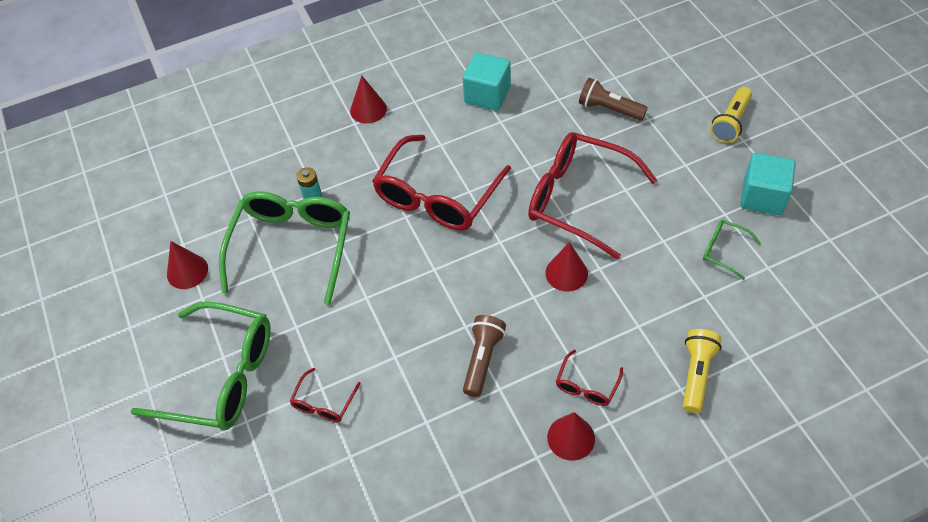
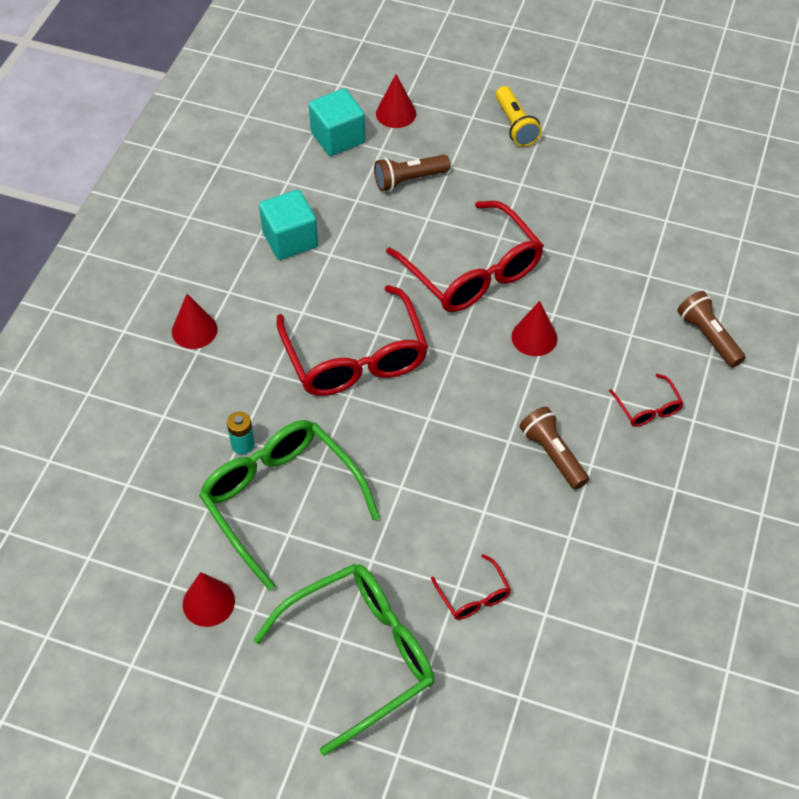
camera: 50 degrees left, 0 degrees up
(571, 438) = (681, 454): red cone -> red cone (396, 113)
(578, 199) = (473, 272): red glasses -> red glasses turned 105 degrees counterclockwise
(696, 374) = (708, 337): yellow flashlight -> brown flashlight
(723, 251) = (623, 231): green glasses -> none
(762, 197) = (604, 169): turquoise cube -> turquoise cube (338, 137)

